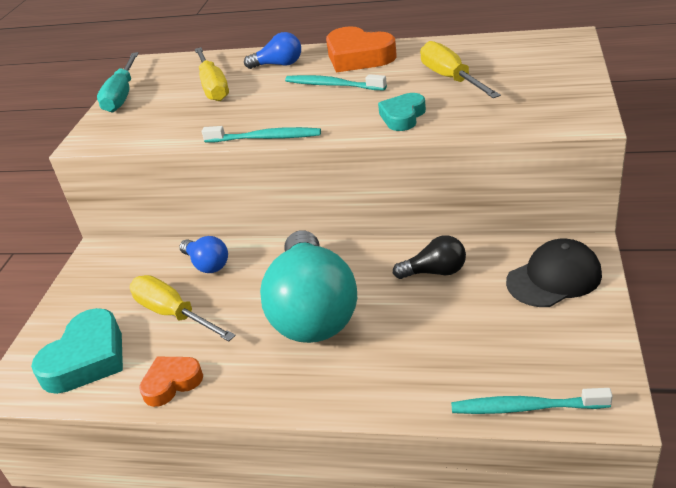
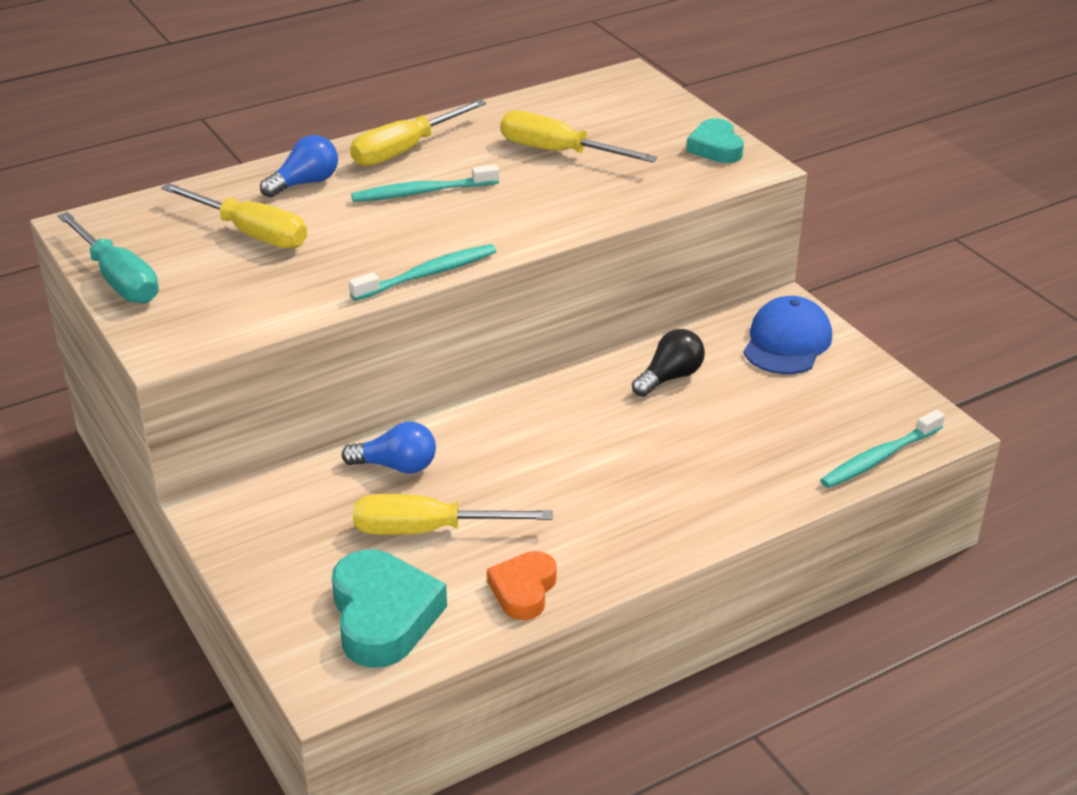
camera: 45 degrees left, 0 degrees up
(313, 311) = (588, 461): turquoise light bulb -> none
(358, 57) = (405, 150): orange heart -> yellow screwdriver
(403, 117) = (561, 208): turquoise heart -> turquoise heart (715, 148)
(554, 278) = (787, 342): black cap -> blue cap

